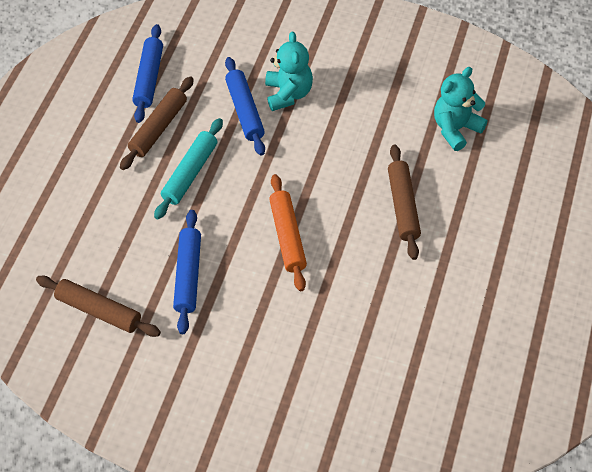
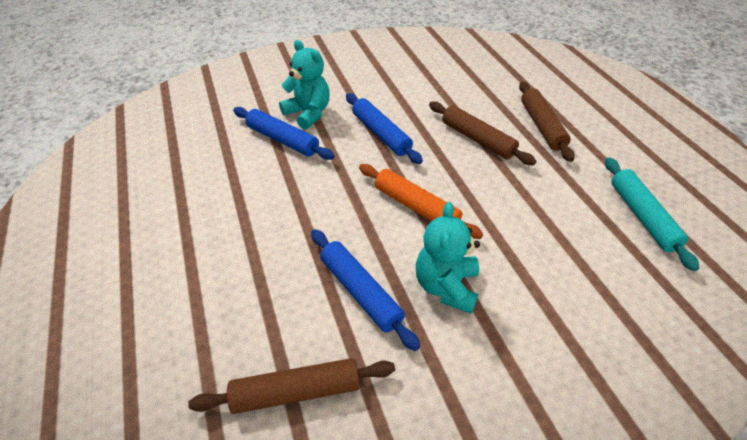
camera: 40 degrees left, 10 degrees down
(149, 78) = (167, 157): blue rolling pin -> blue rolling pin (381, 134)
(158, 128) = (211, 188): brown rolling pin -> brown rolling pin (542, 126)
(190, 173) = (277, 207): turquoise rolling pin -> turquoise rolling pin (642, 216)
(455, 129) = (454, 80): turquoise teddy bear -> turquoise teddy bear (446, 286)

